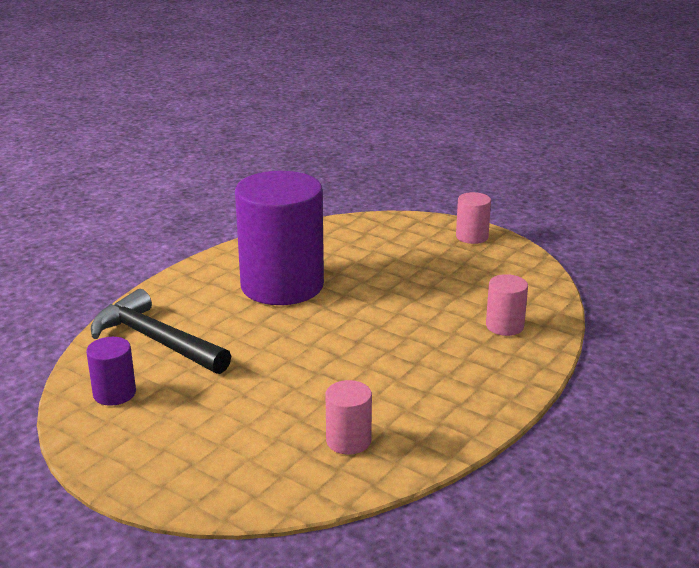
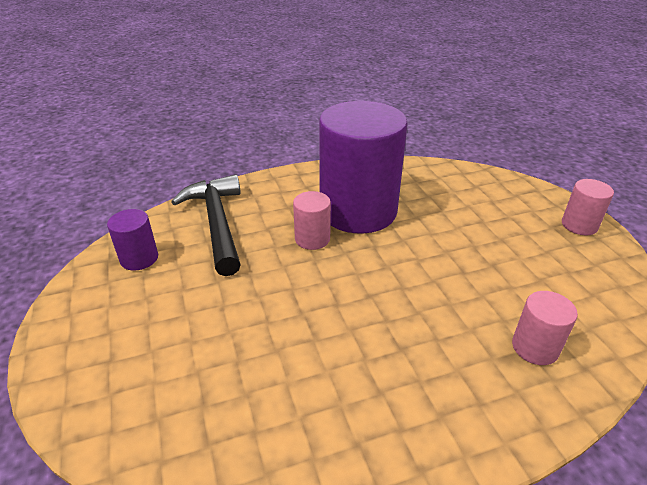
camera: 35 degrees right, 10 degrees up
(348, 441) = (249, 413): pink cylinder -> pink cylinder (312, 239)

